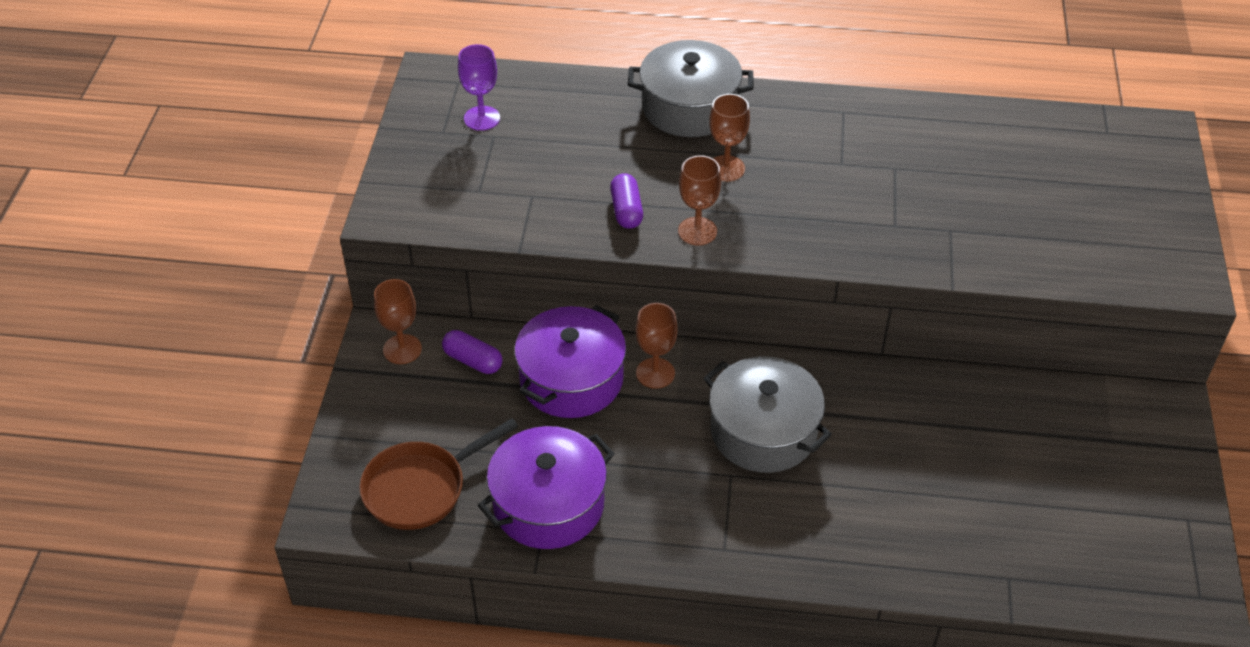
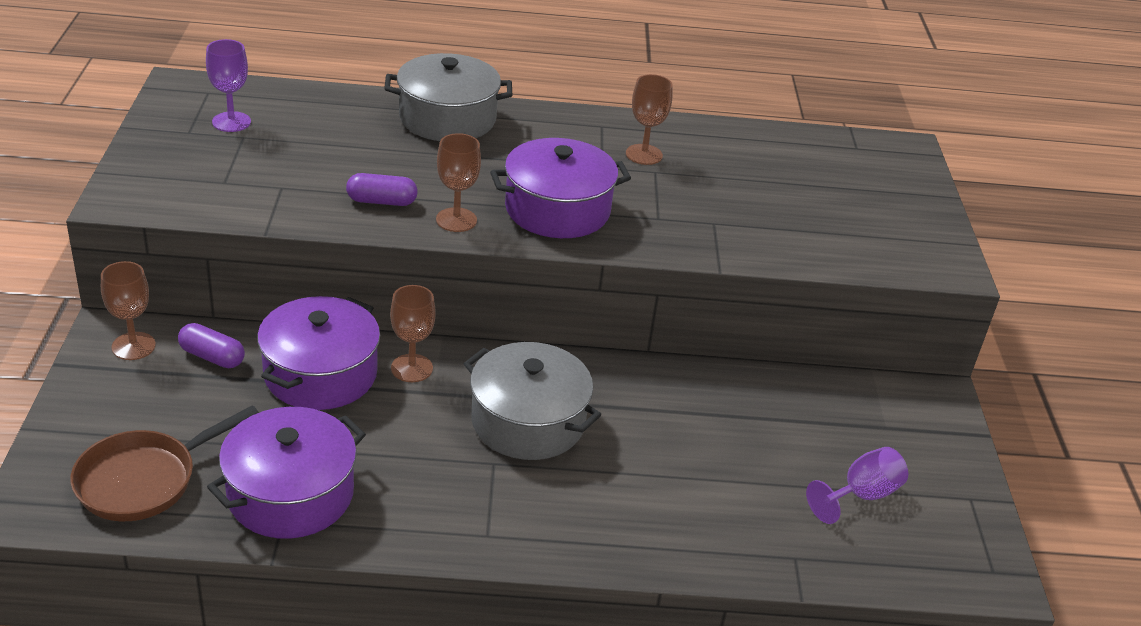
camera: 10 degrees left, 10 degrees down
(626, 210) = (382, 201): purple capsule -> purple capsule turned 75 degrees counterclockwise
(726, 168) = (485, 168): brown goblet -> brown goblet (644, 154)
(795, 217) = (557, 210): none -> purple pot
(1079, 514) = (861, 495): none -> purple goblet

